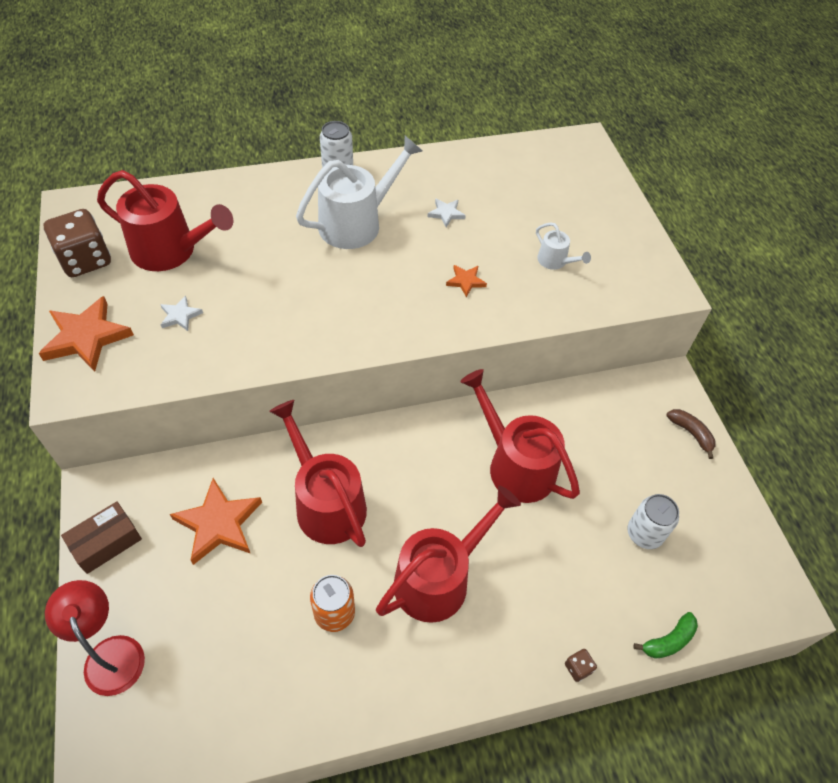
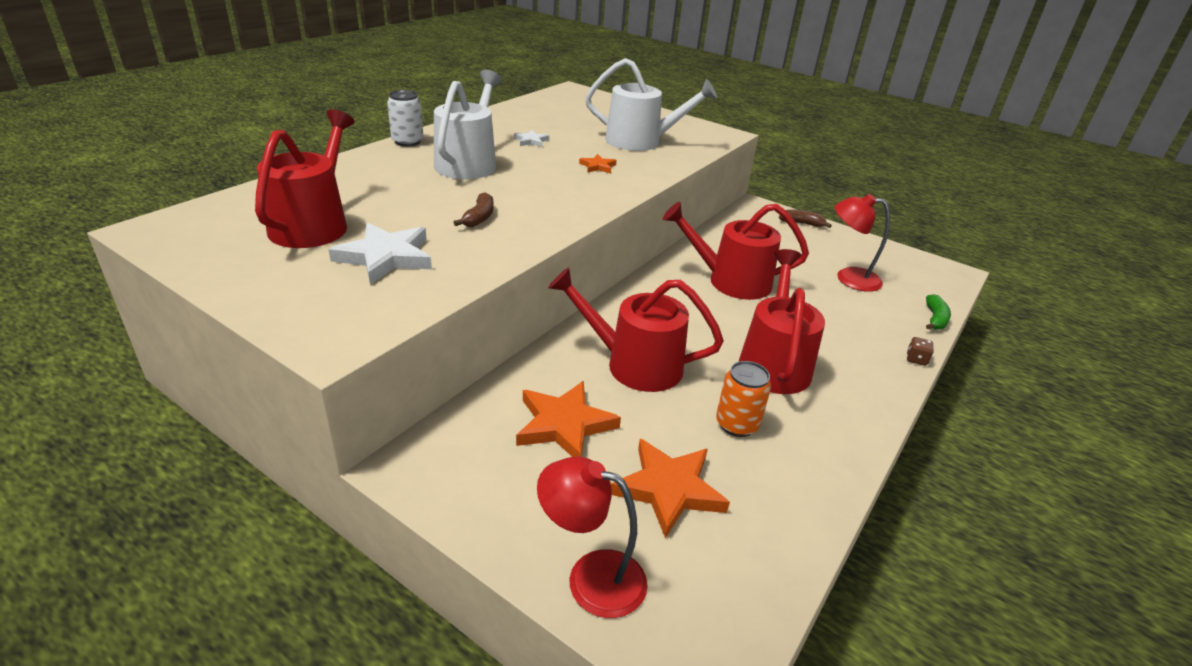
camera: 40 degrees left, 20 degrees down
(85, 260) = (220, 258): brown dice -> none
(86, 337) = (300, 304): orange star -> orange star (669, 489)
(106, 542) = (470, 500): brown box -> none
(170, 250) = (313, 224): red watering can -> red watering can turned 60 degrees counterclockwise
(180, 316) = (385, 257): white star -> white star, size x2.00
(289, 303) = (479, 218): none -> brown banana
(555, 261) = (640, 141): white watering can -> white watering can, size x2.12
(644, 534) = (848, 278): white can -> red lamp

